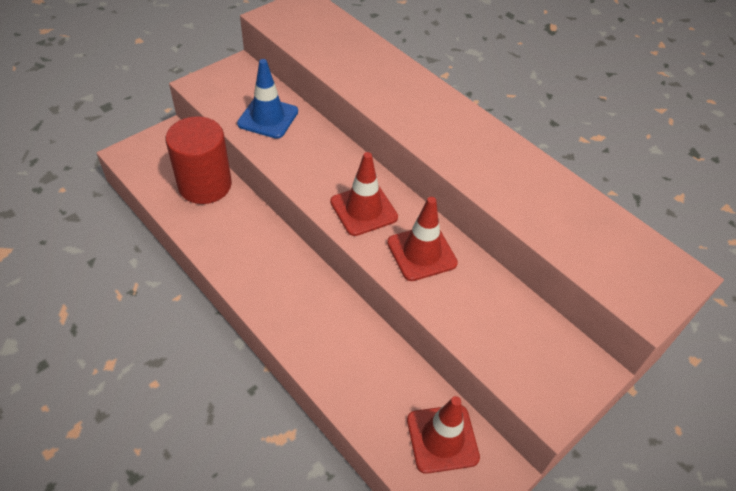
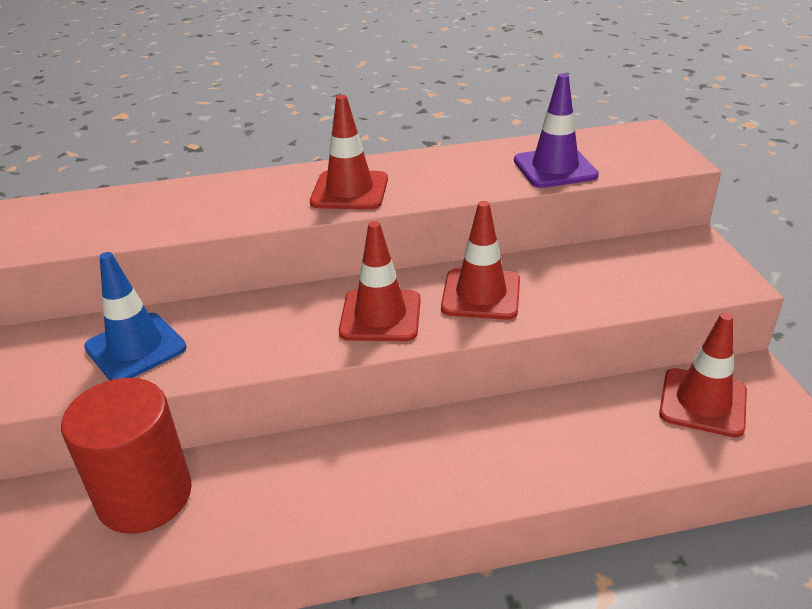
camera: 55 degrees left, 15 degrees down
(437, 129) = (349, 191): none -> red traffic cone
(562, 230) = (555, 168): none -> purple traffic cone

